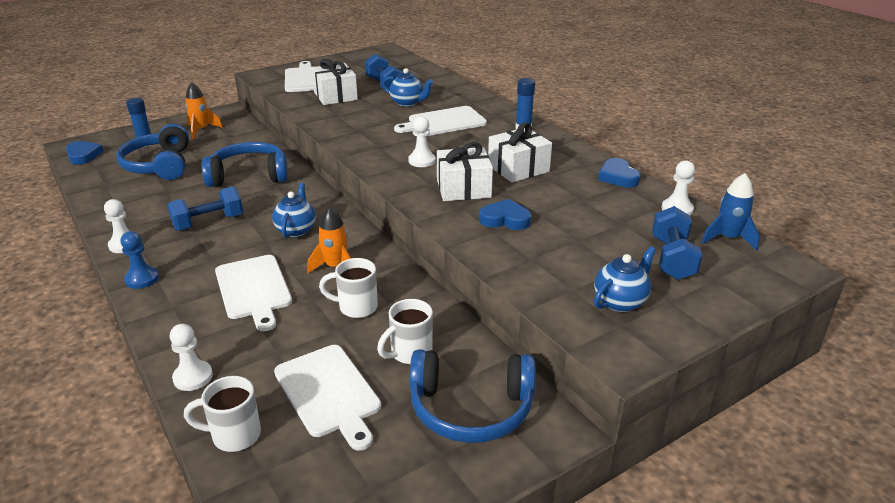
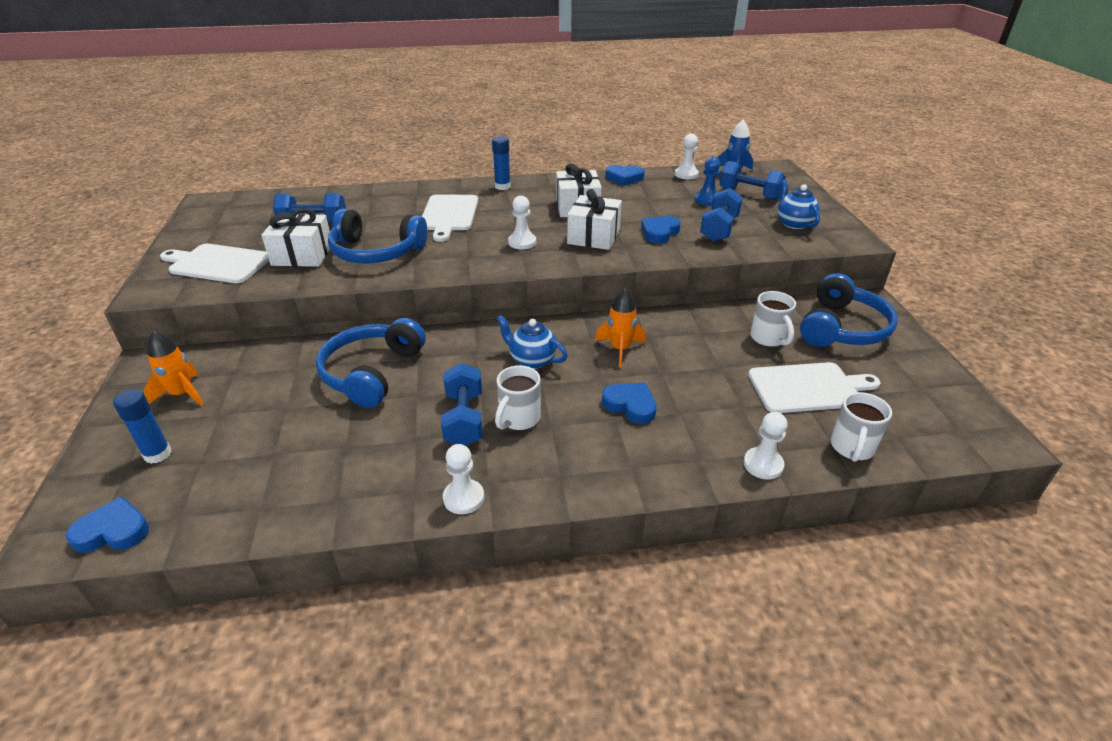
camera: 65 degrees left, 5 degrees up
(142, 279) = (559, 487): blue pawn -> blue pawn (707, 200)
(159, 165) = (254, 446): blue headphones -> blue headphones (376, 252)
(253, 289) = (630, 405): white cutting board -> blue heart
(356, 307) = (693, 351): white mug -> white mug (519, 419)
(407, 103) = (379, 221): blue teapot -> none
(550, 252) = (719, 229): none -> blue dumbbell

